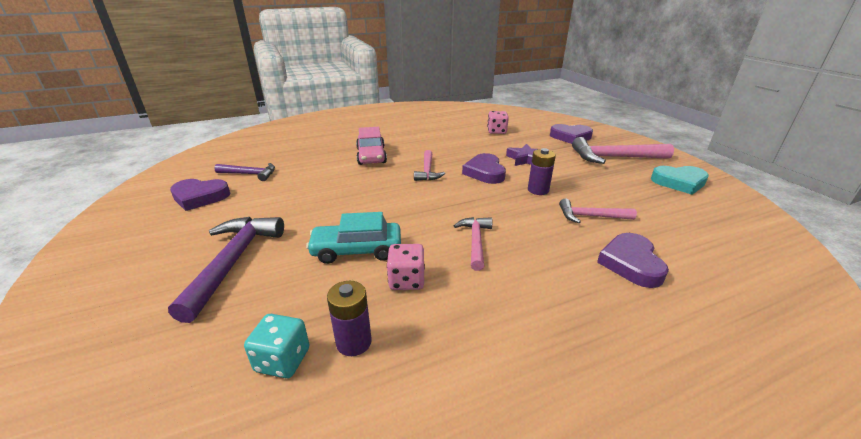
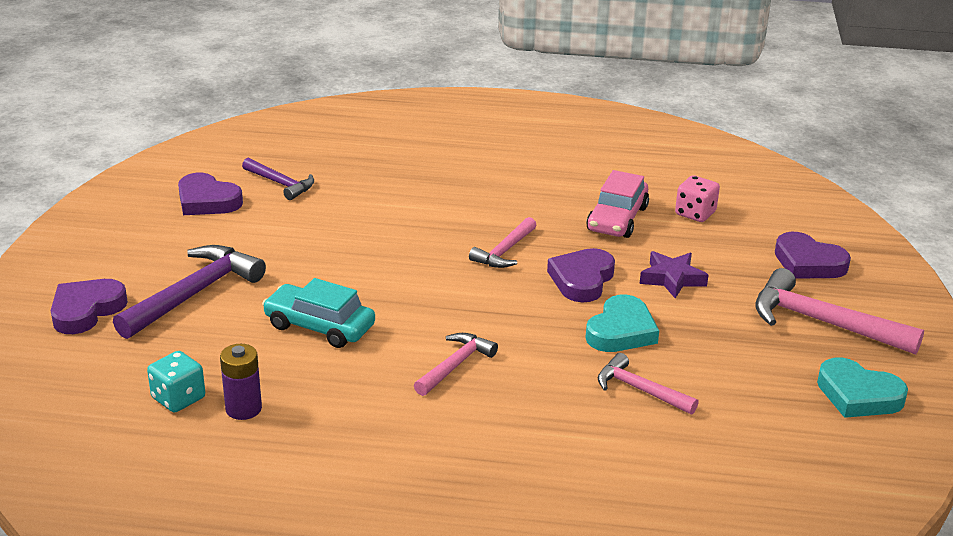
camera: 30 degrees right, 0 degrees up
(371, 156) = (454, 201): pink car -> pink car (617, 219)
(406, 280) = (339, 376): pink dice -> none
(538, 190) = (621, 331): purple battery -> turquoise heart
(631, 263) = (603, 456): purple heart -> purple heart (86, 310)

